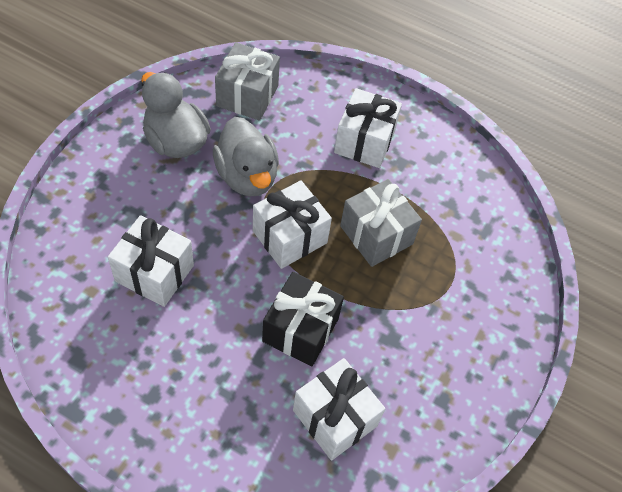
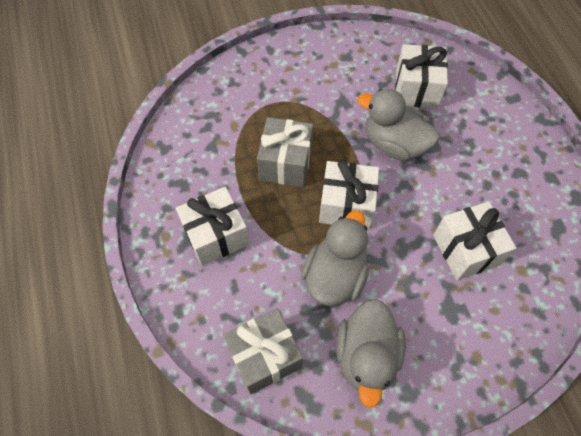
camera: 130 degrees left, 5 degrees up
(300, 330) = (394, 144): black gift -> grey duck

